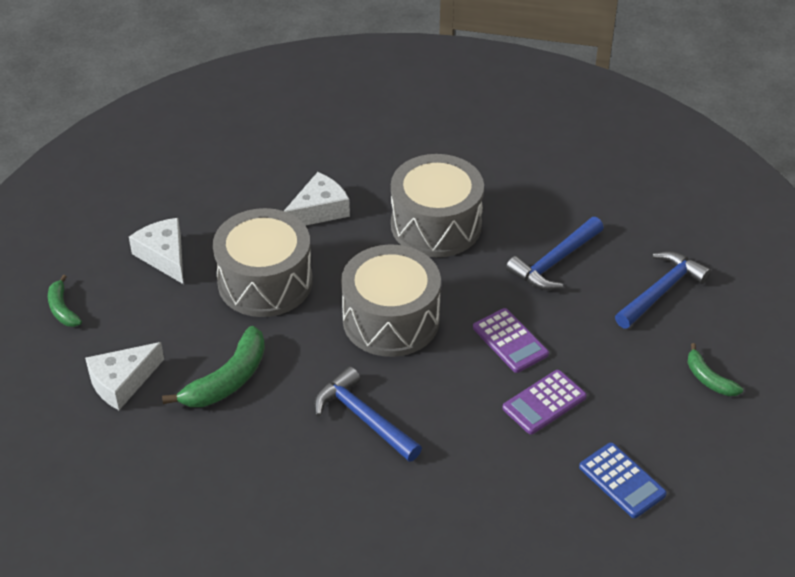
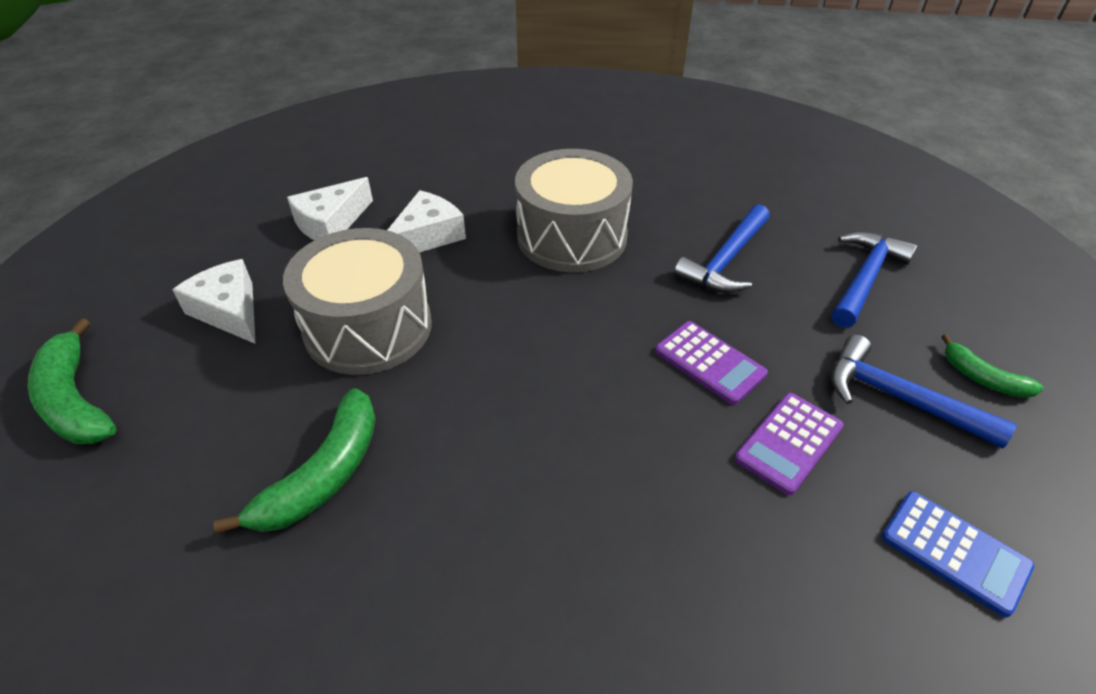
camera: 10 degrees left, 0 degrees up
(62, 309) = (75, 400): green banana -> green banana, size x1.72
(122, 382) = (156, 503): white cheese -> white cheese (331, 223)
(364, 418) = (539, 506): blue hammer -> blue hammer (899, 398)
(391, 320) = (545, 355): grey drum -> none

